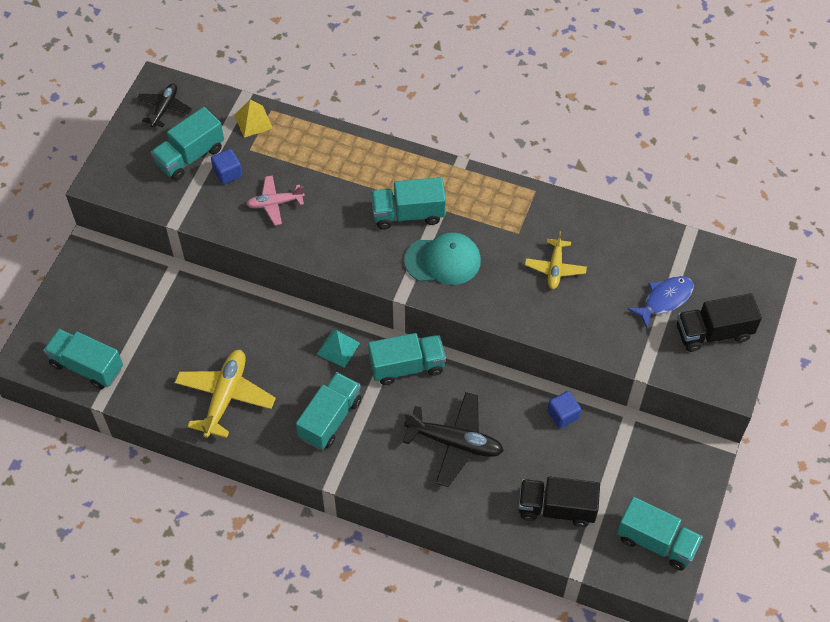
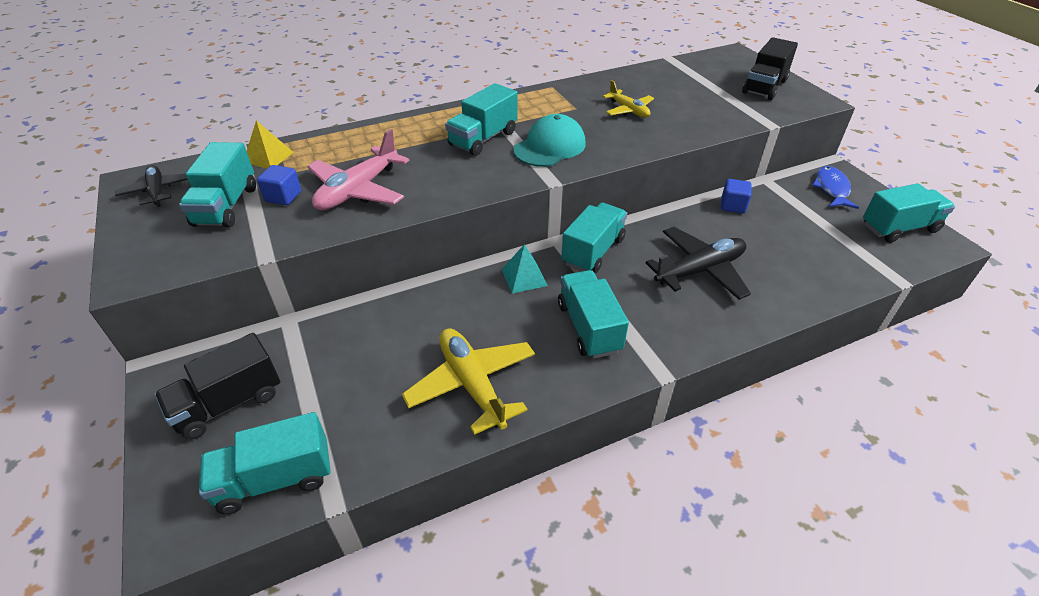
camera: 45 degrees left, 15 degrees down
(275, 203) = (358, 190): pink plane -> pink plane, size x1.66
(556, 508) = (822, 256): black truck -> black truck (229, 403)
(664, 299) = (714, 89): blue fish -> blue fish (832, 189)

